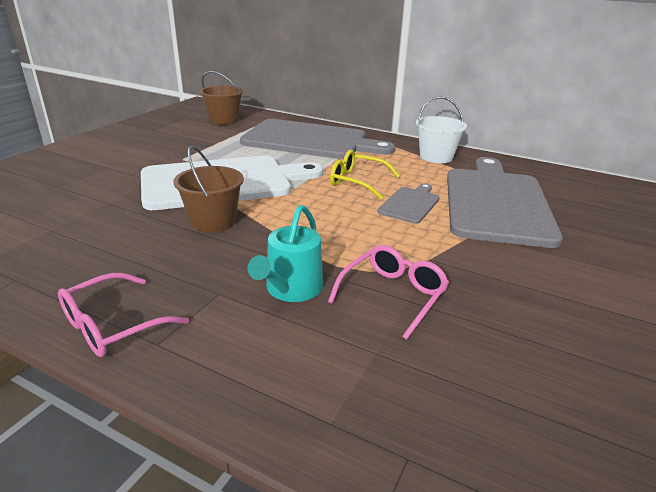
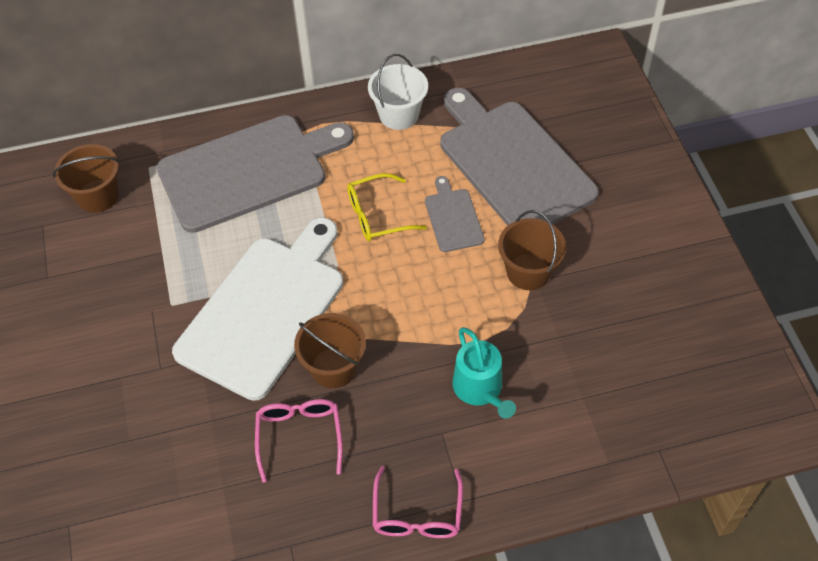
camera: 40 degrees left, 25 degrees up
(392, 296) = (545, 341): pink glasses -> pink glasses (299, 437)
(434, 253) = (528, 272): none -> brown bucket

